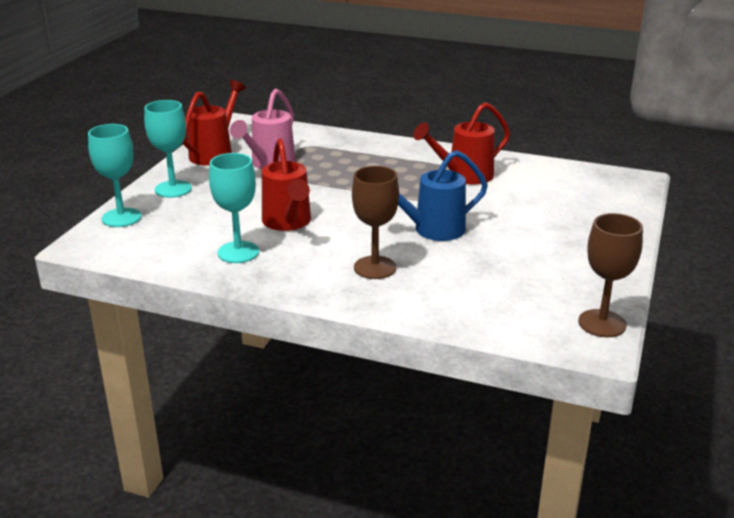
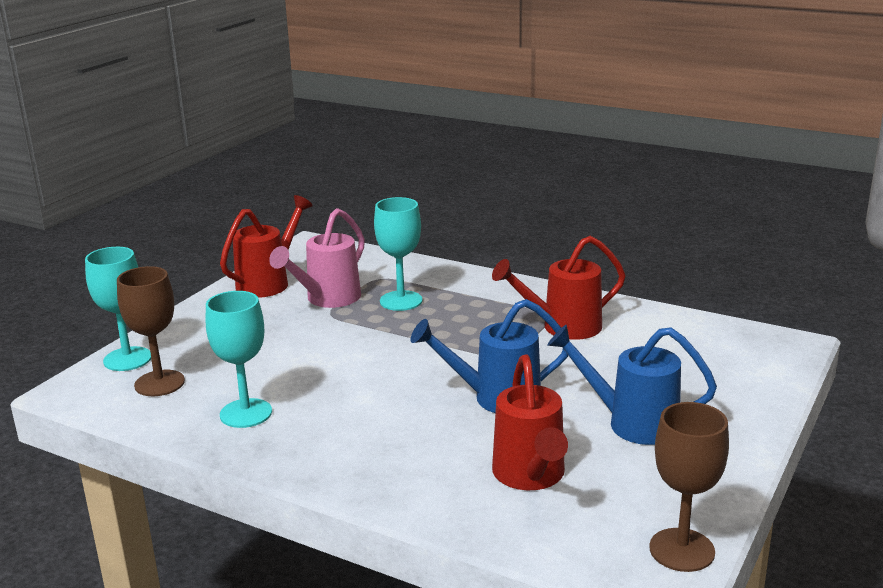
camera: 10 degrees right, 5 degrees down
(173, 189) = (202, 326): turquoise goblet -> turquoise goblet (401, 301)
(288, 223) = (321, 378): red watering can -> red watering can (530, 476)
(375, 267) = (406, 446): brown goblet -> brown goblet (159, 383)
(539, 241) = (632, 423): none -> blue watering can

